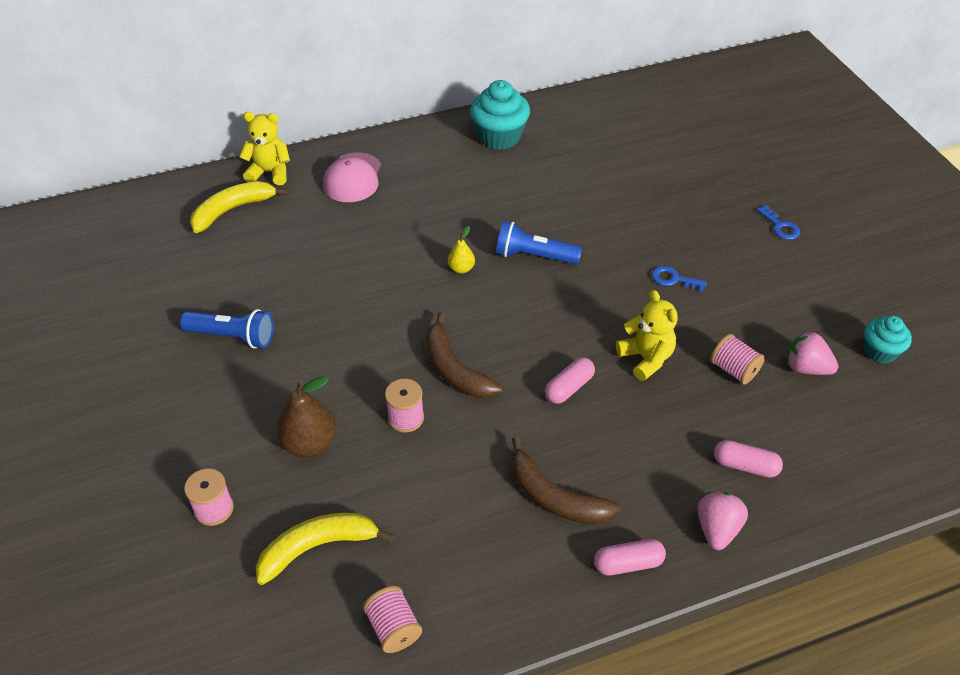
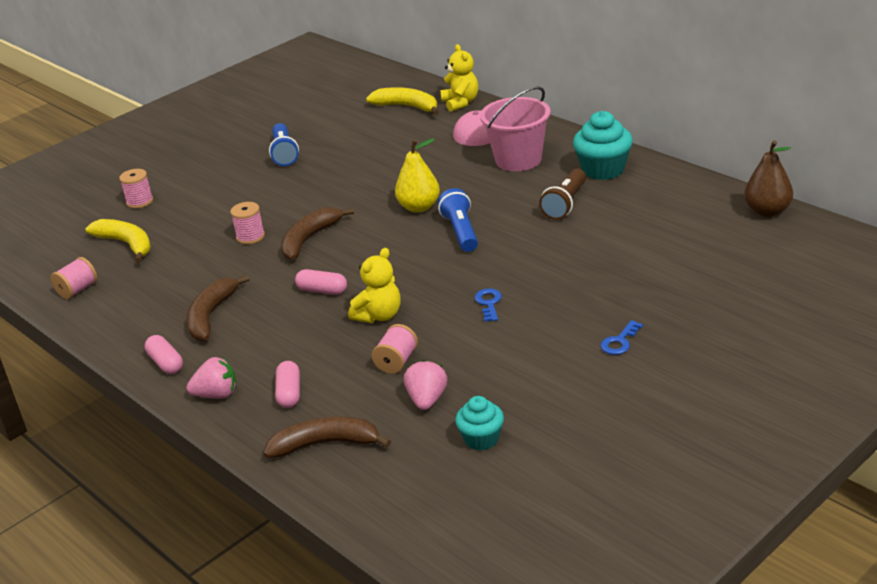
camera: 70 degrees right, 15 degrees down
(310, 443) = (208, 212): brown pear -> brown pear (767, 211)
(431, 176) = (518, 160): none -> pink bucket
(461, 268) = (419, 207): yellow pear -> yellow pear, size x1.83
(540, 178) = (565, 204): none -> brown flashlight
(844, 460) = (325, 444): none -> brown banana

